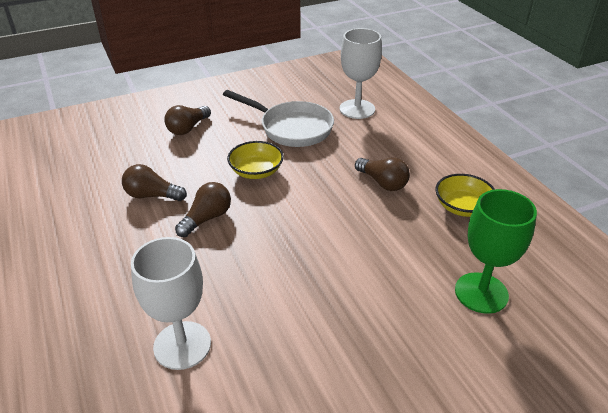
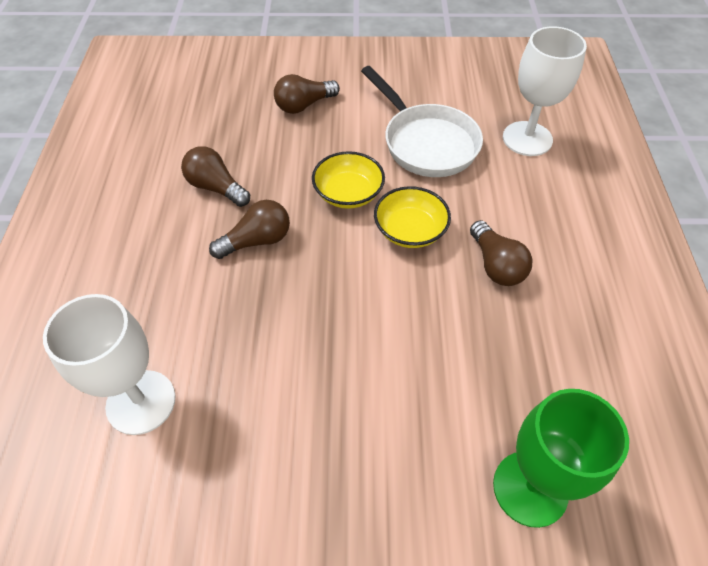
camera: 25 degrees right, 15 degrees up
(462, 207) = (583, 343): yellow bowl -> yellow bowl (410, 230)

